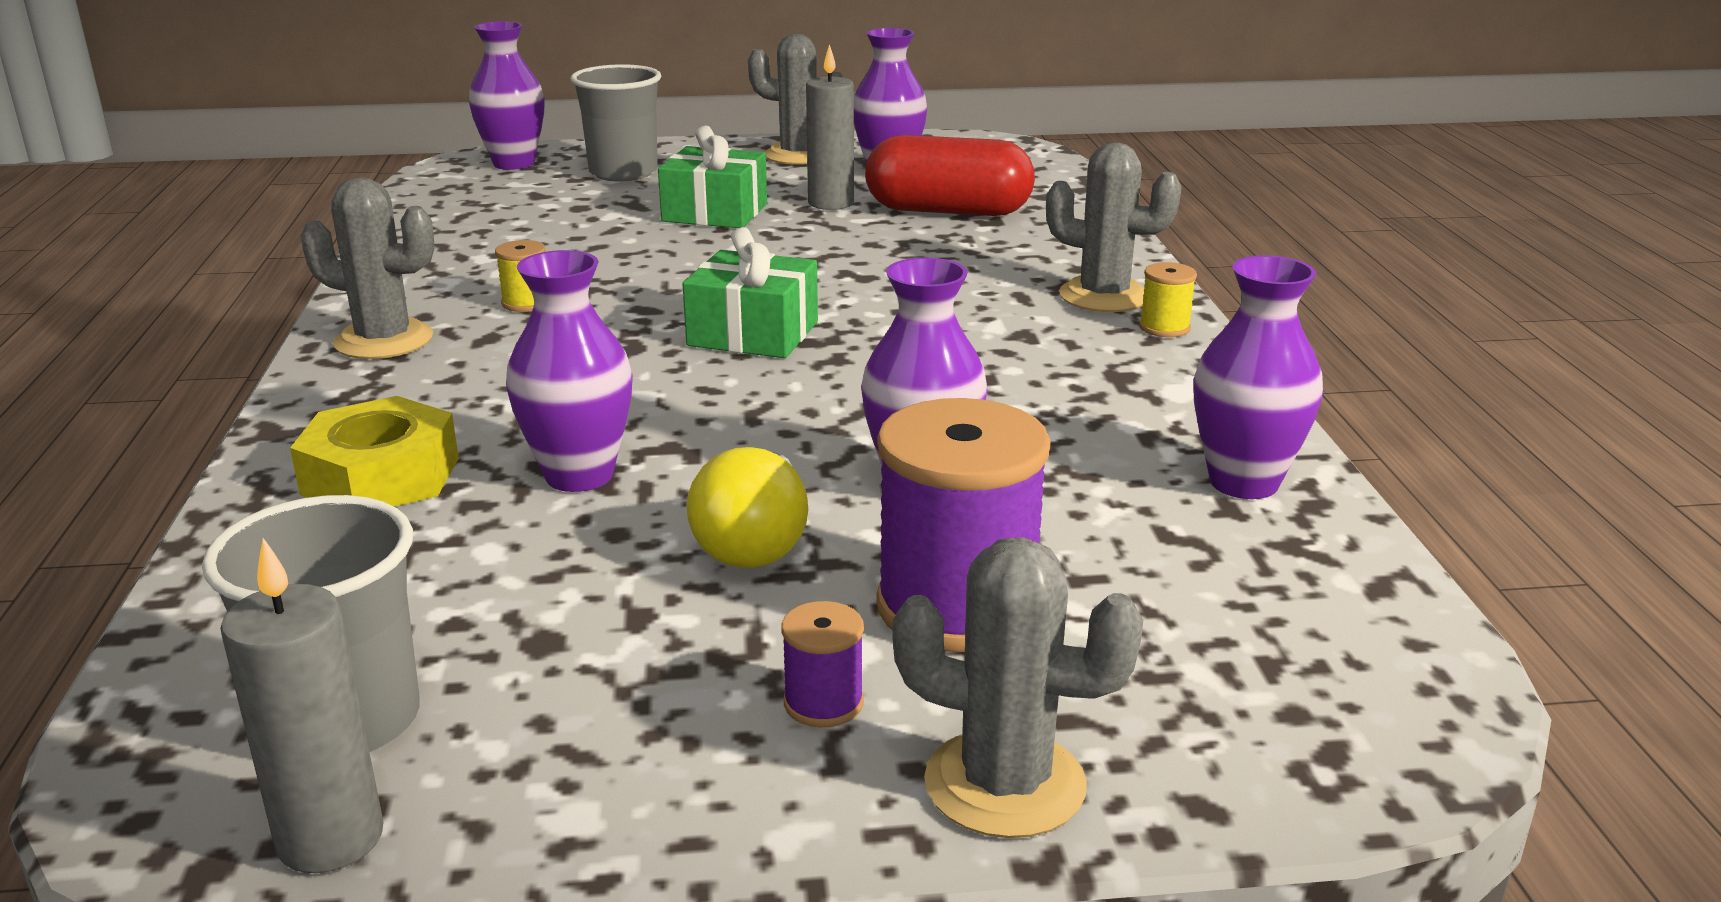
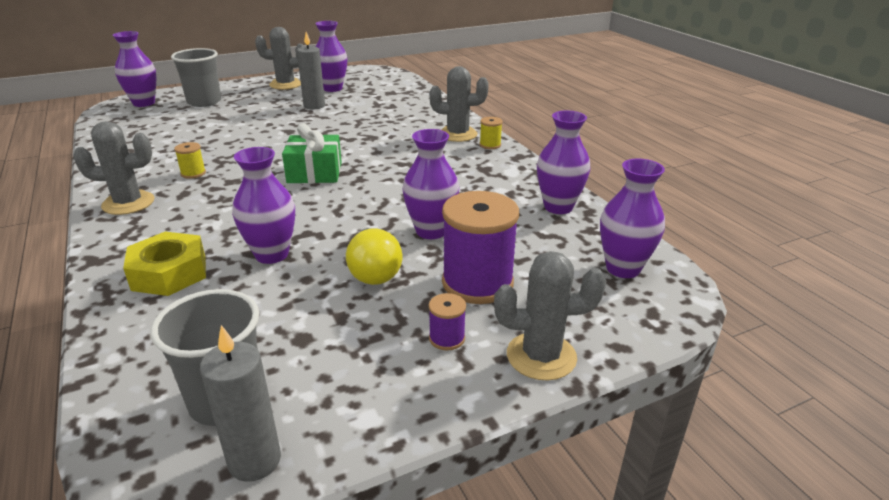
camera: 20 degrees left, 5 degrees up
(715, 213) = (262, 117): green gift -> none
(948, 211) = (369, 104): red capsule -> none
(1319, 641) = (623, 268): none -> purple vase

